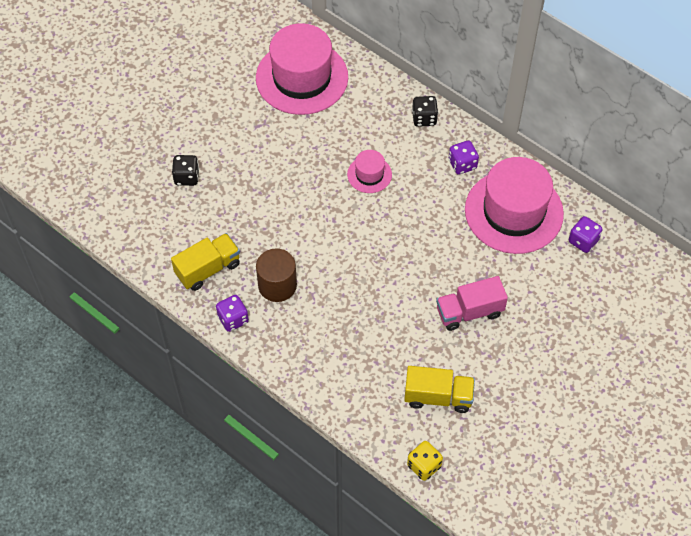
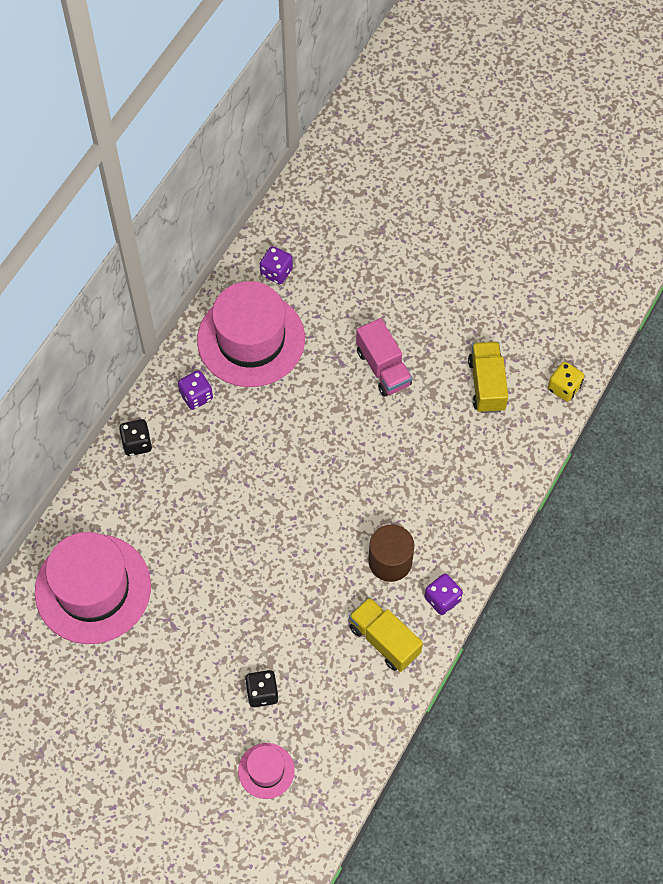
camera: 100 degrees left, 5 degrees up
(369, 174) = (225, 490): pink hat -> pink hat (266, 770)

